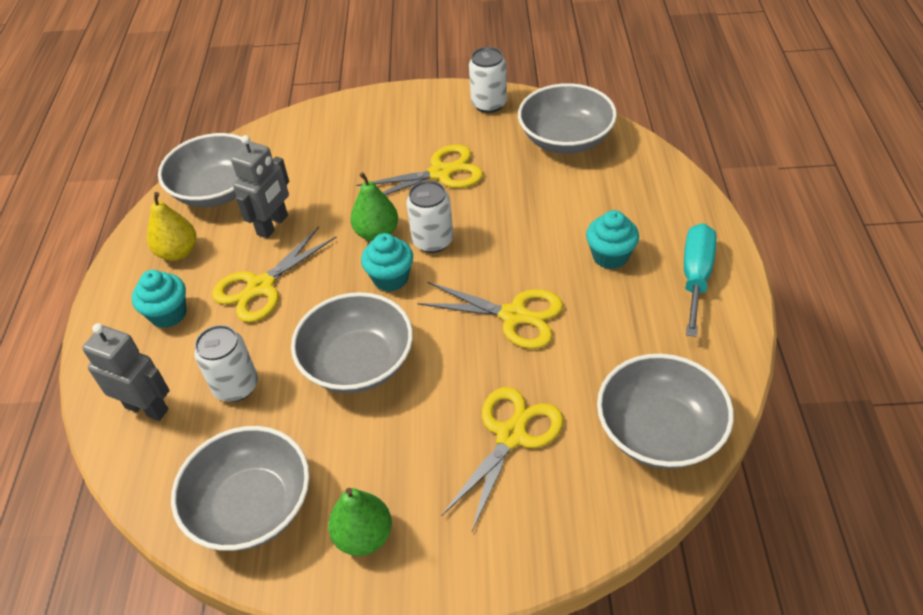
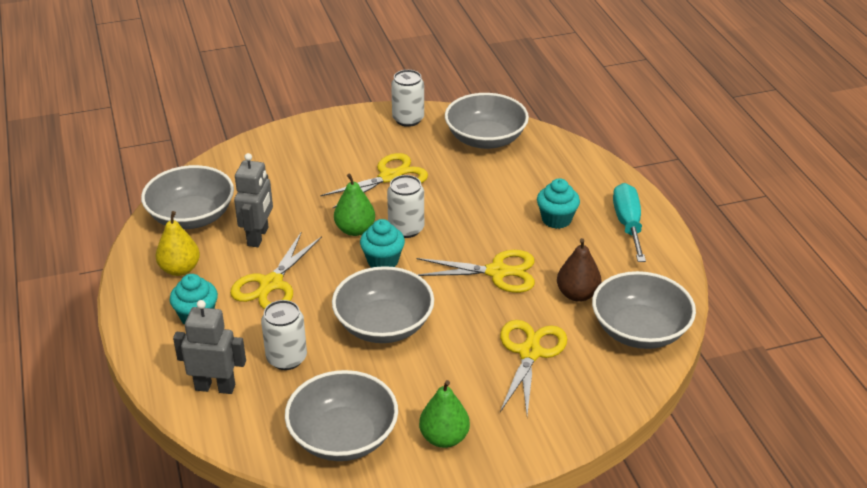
camera: 20 degrees left, 10 degrees down
(599, 364) = (577, 294): none -> brown pear

